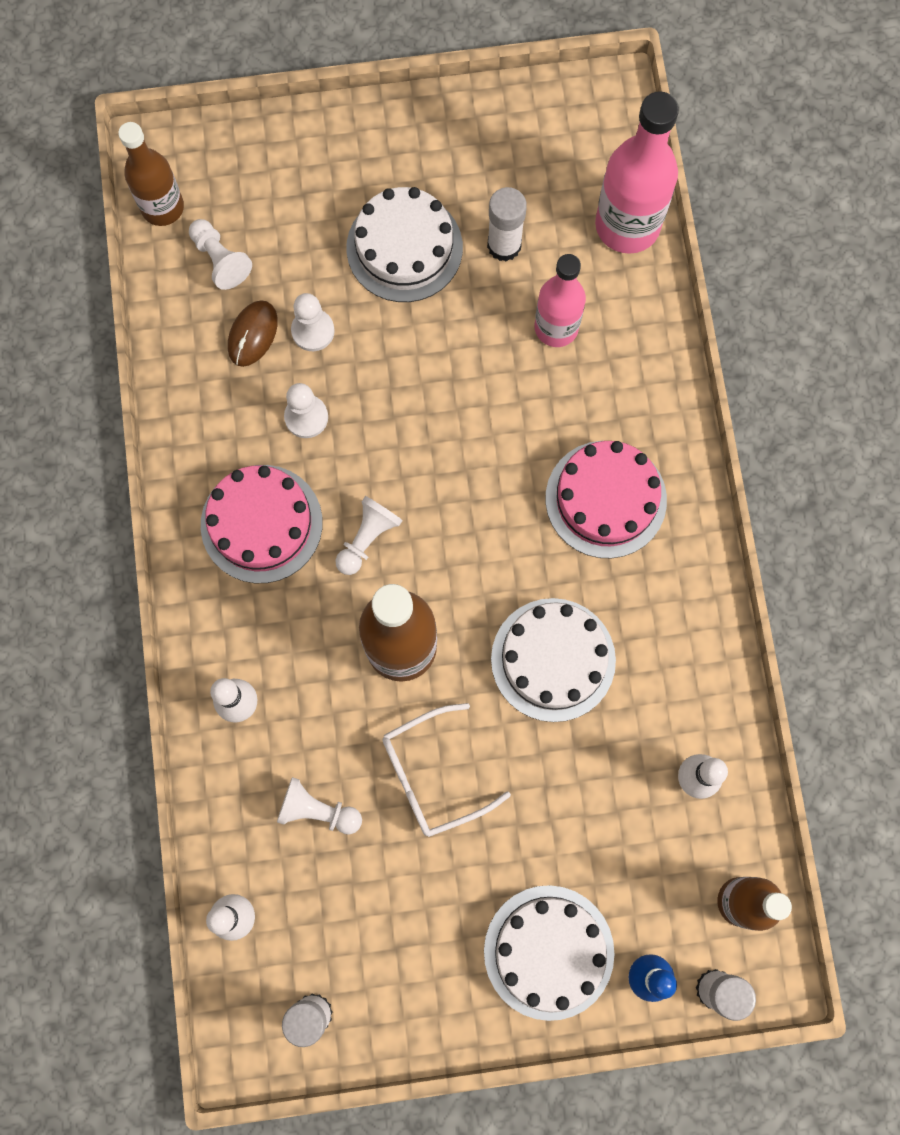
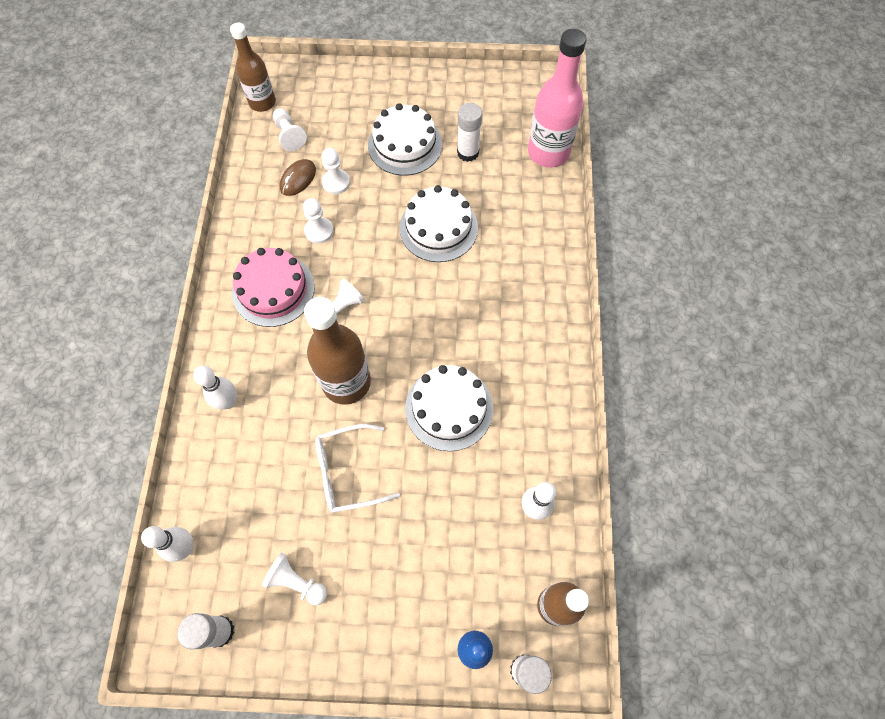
camera: 10 degrees right, 10 degrees down
(317, 810) = (261, 482): white pawn -> white pawn (296, 582)
(549, 952) = (404, 617): white cake -> white cake (438, 228)
(556, 327) = (491, 203): pink bottle -> none
(606, 499) = (505, 310): pink cake -> none

